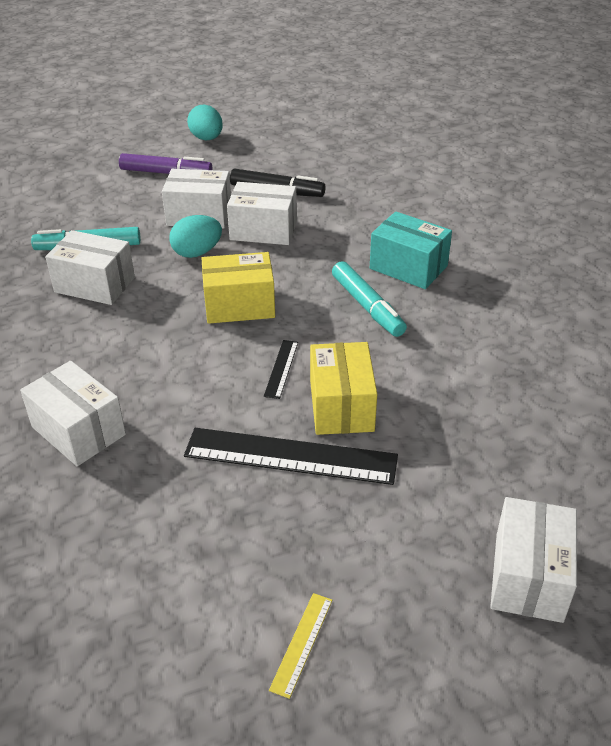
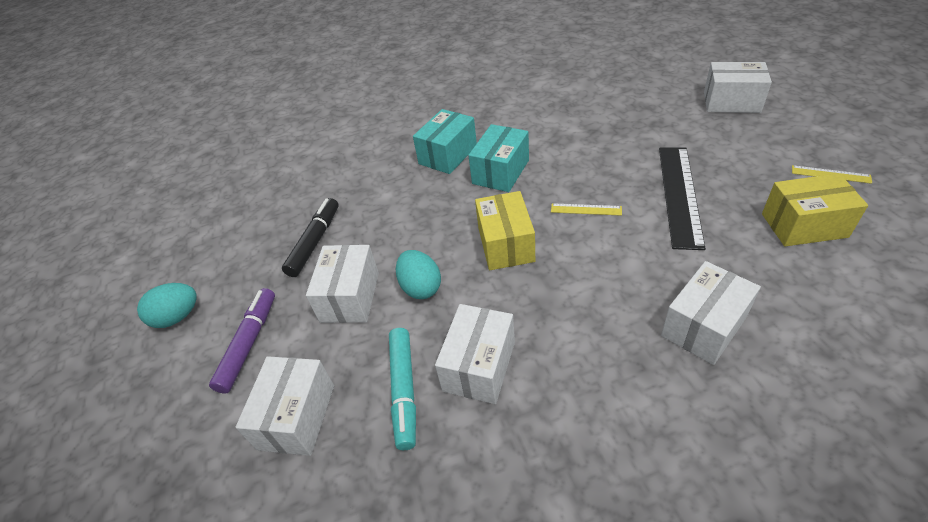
camera: 85 degrees left, 5 degrees up
(263, 230) = (385, 243): white box -> white box (297, 417)
(281, 368) = (586, 209): black ruler -> yellow ruler
(341, 406) = (619, 175): yellow box -> yellow box (804, 225)
(367, 306) = (500, 172): turquoise marker -> turquoise box

